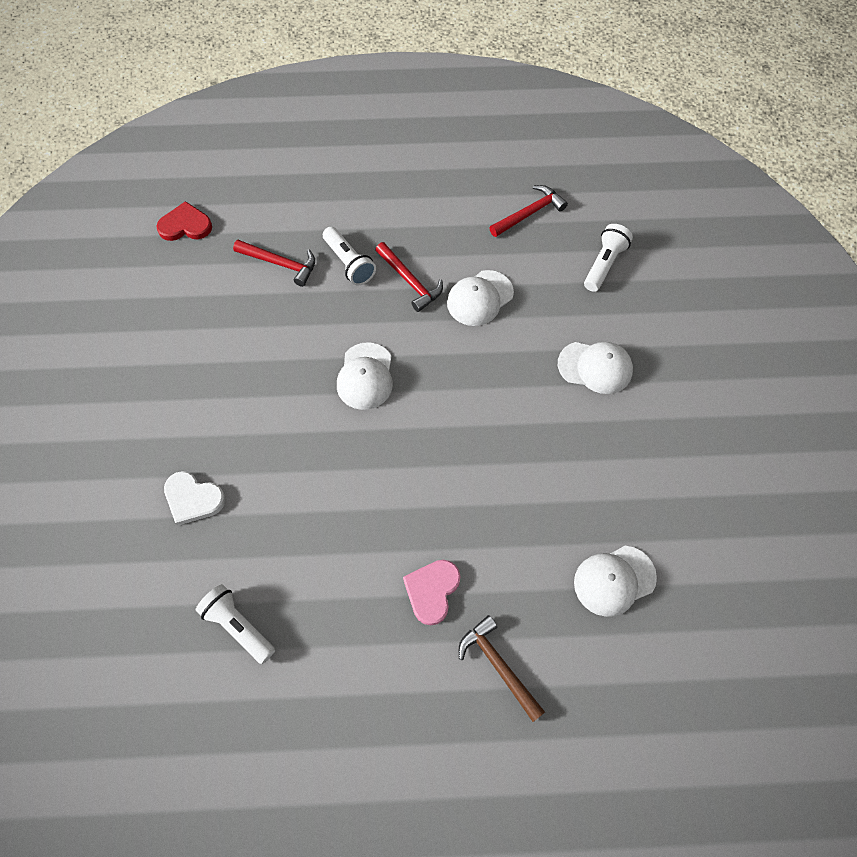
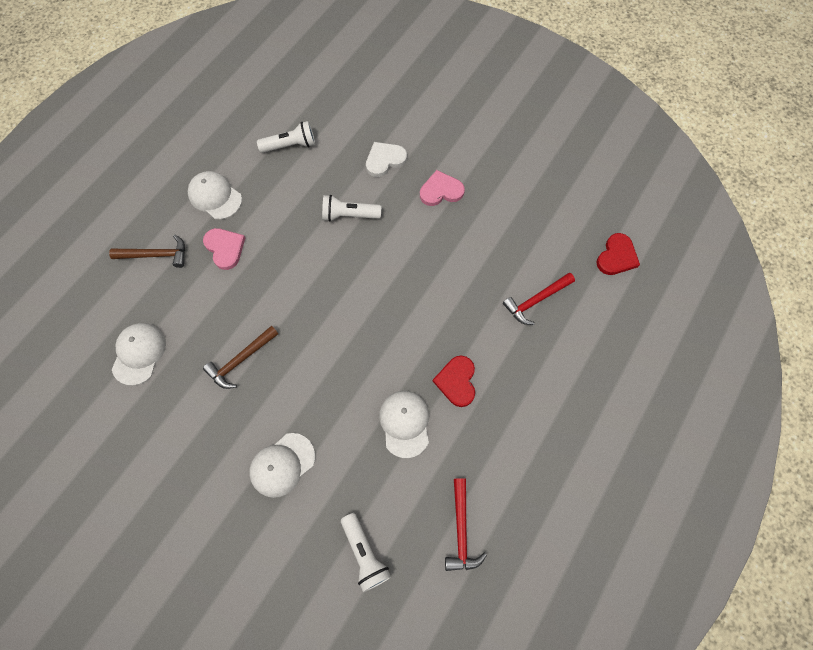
camera: 125 degrees right, 5 degrees up
(201, 414) = (441, 191): none -> pink heart
(349, 263) = (504, 348): white flashlight -> white flashlight (349, 215)
(365, 376) = (397, 300): white cap -> white cap (215, 196)
(410, 281) = (457, 381): red hammer -> red heart
(537, 473) = (240, 360): none -> brown hammer

